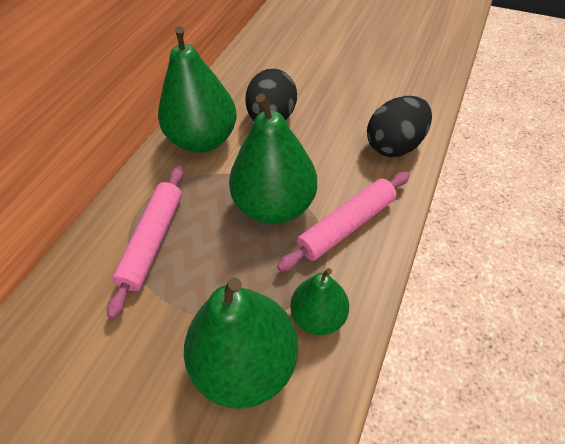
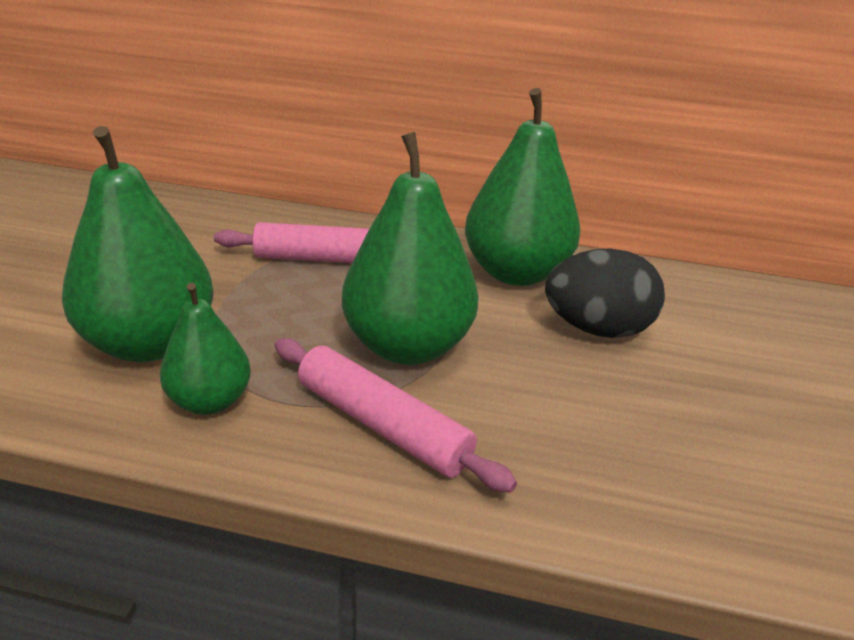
camera: 75 degrees right, 20 degrees down
(394, 145) = (610, 490): black egg -> none

